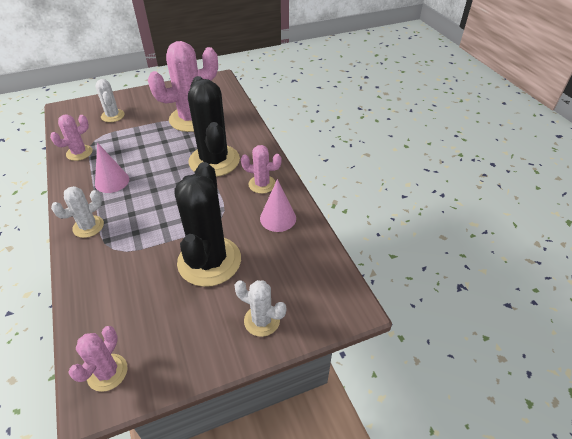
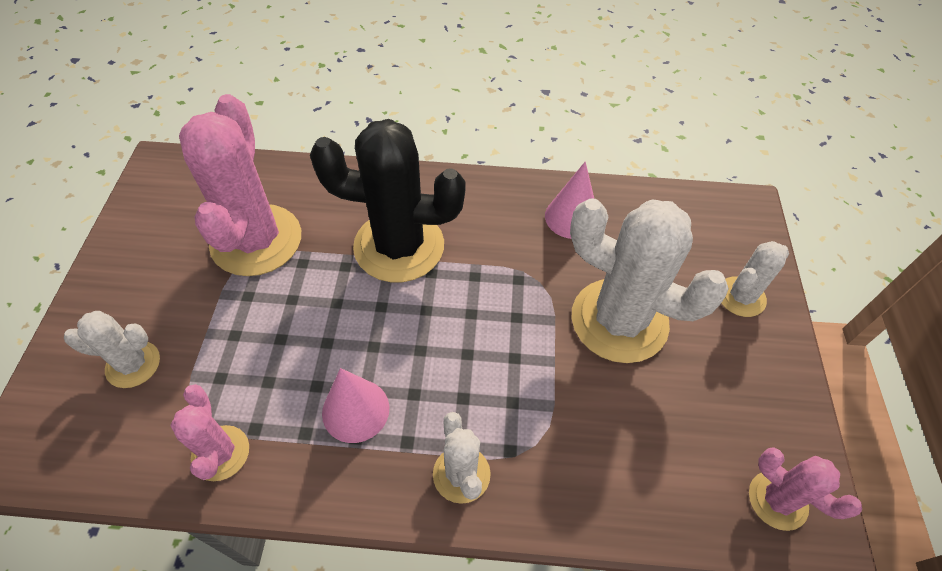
camera: 65 degrees left, 10 degrees up
(209, 261) = (619, 320): black cactus -> white cactus
(262, 184) = (492, 209): pink cactus -> none

